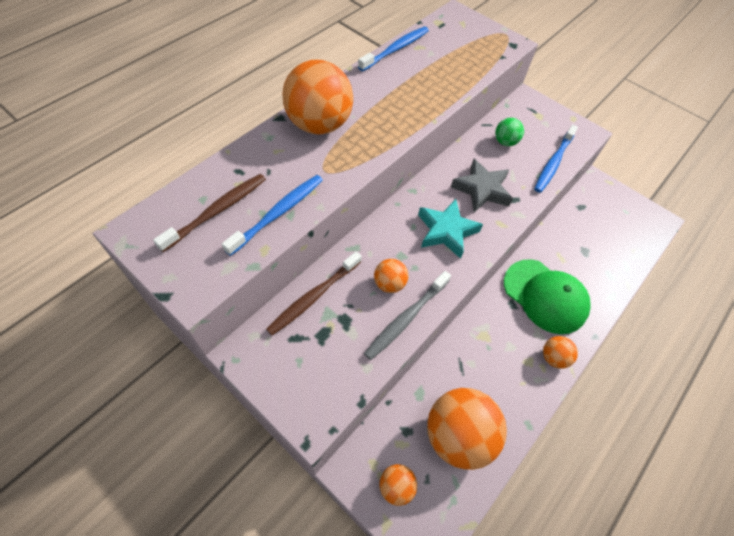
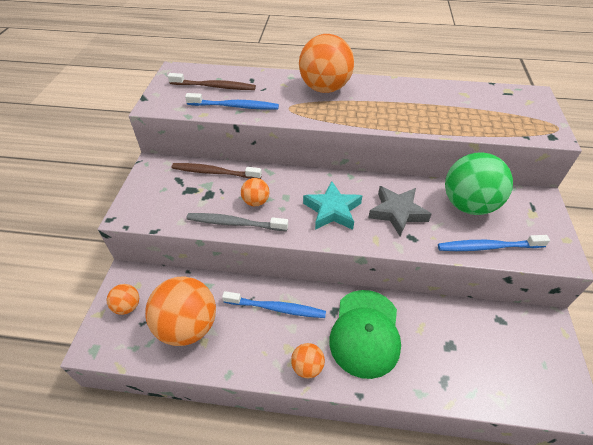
camera: 60 degrees right, 10 degrees down
(396, 49) = (444, 85): blue toothbrush -> blue toothbrush (277, 308)
(505, 142) = (468, 205): green ball -> green ball, size x2.10

